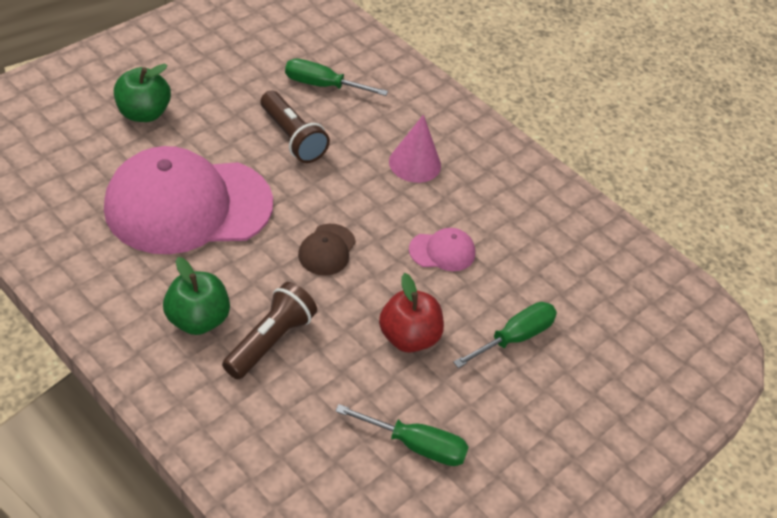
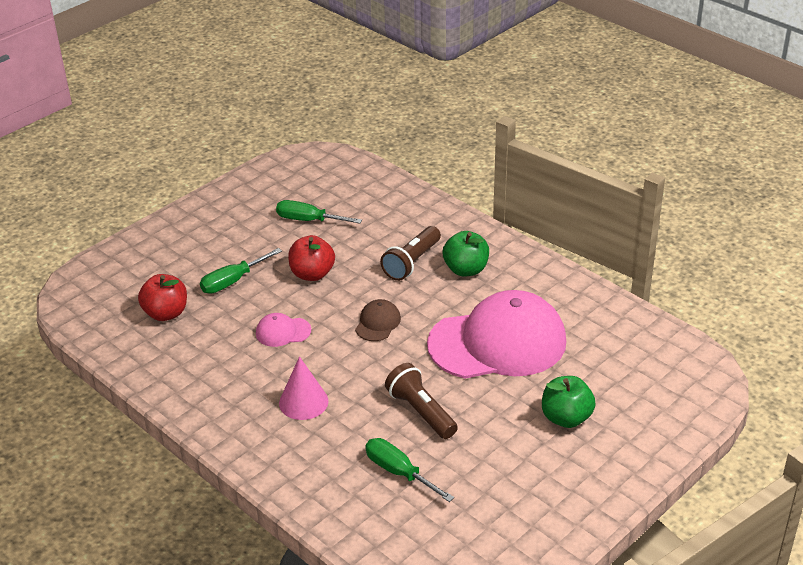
camera: 175 degrees left, 10 degrees down
(322, 85) = (399, 472): green screwdriver -> green screwdriver turned 150 degrees counterclockwise
(590, 296) = (166, 313): none -> red apple

